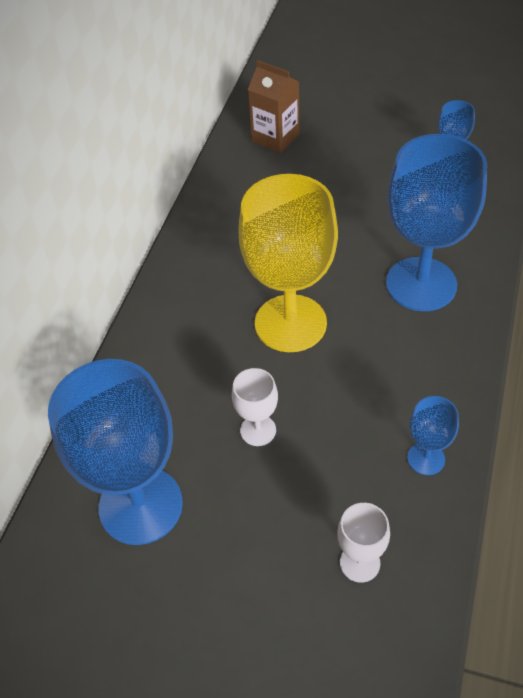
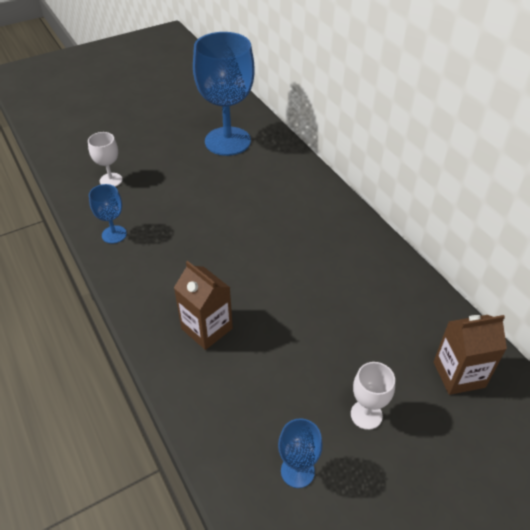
camera: 130 degrees right, 5 degrees down
(258, 430) = (212, 193): white goblet -> white goblet (366, 415)
(290, 323) = (259, 247): yellow goblet -> none
(421, 284) = (207, 328): blue goblet -> brown carton

